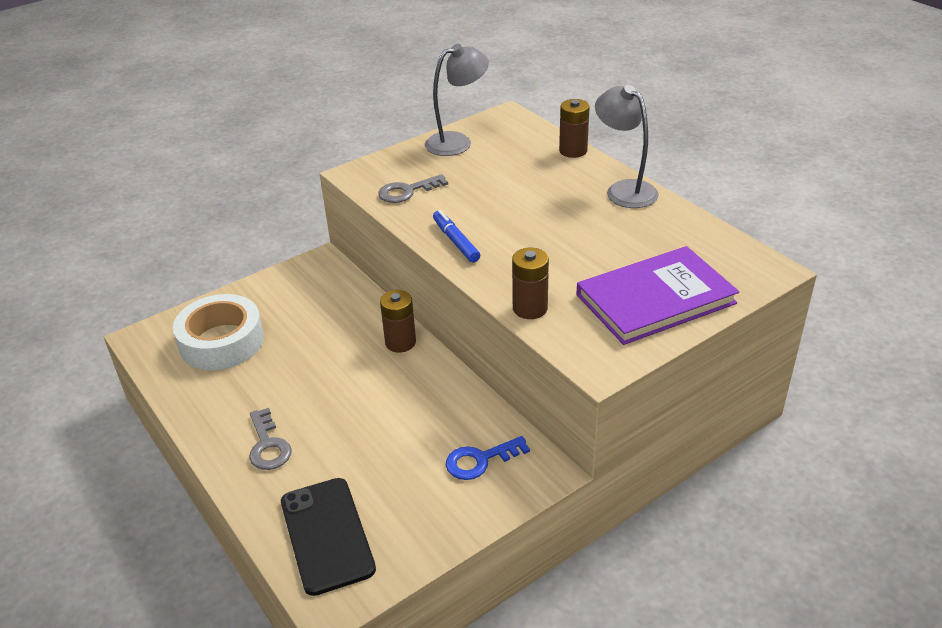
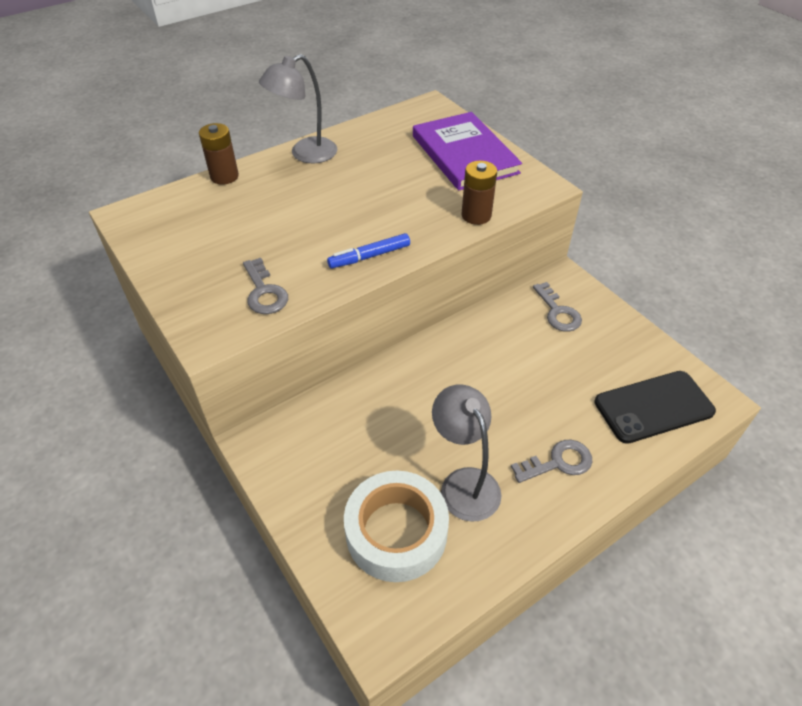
camera: 90 degrees left, 10 degrees up
(400, 342) = (411, 364): brown battery -> none
(457, 142) = (169, 253): grey lamp -> grey lamp (464, 483)
(480, 460) = (558, 312): blue key -> grey key

